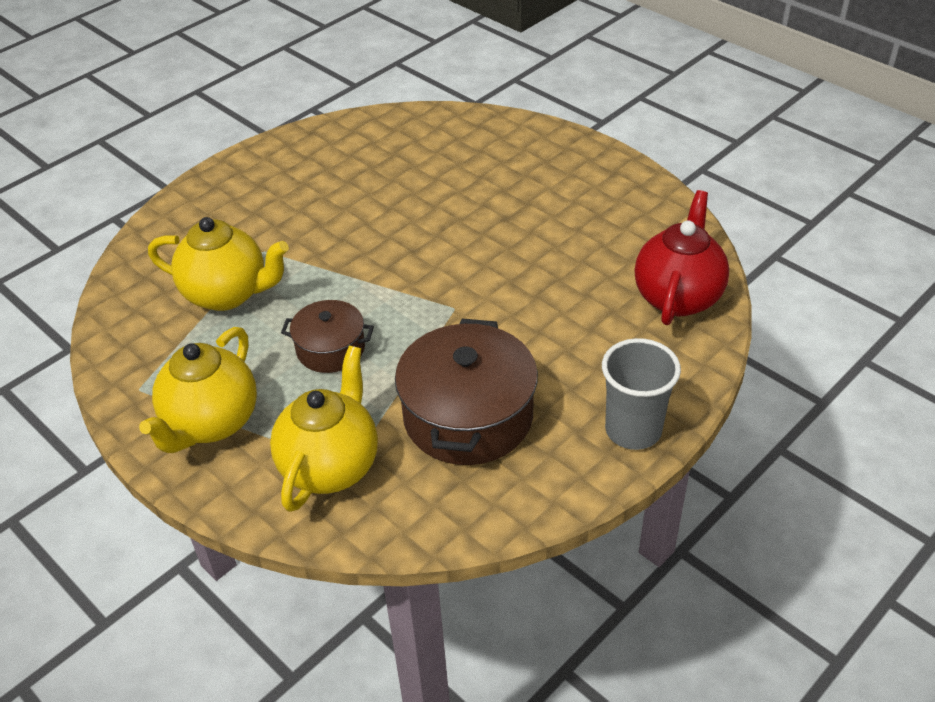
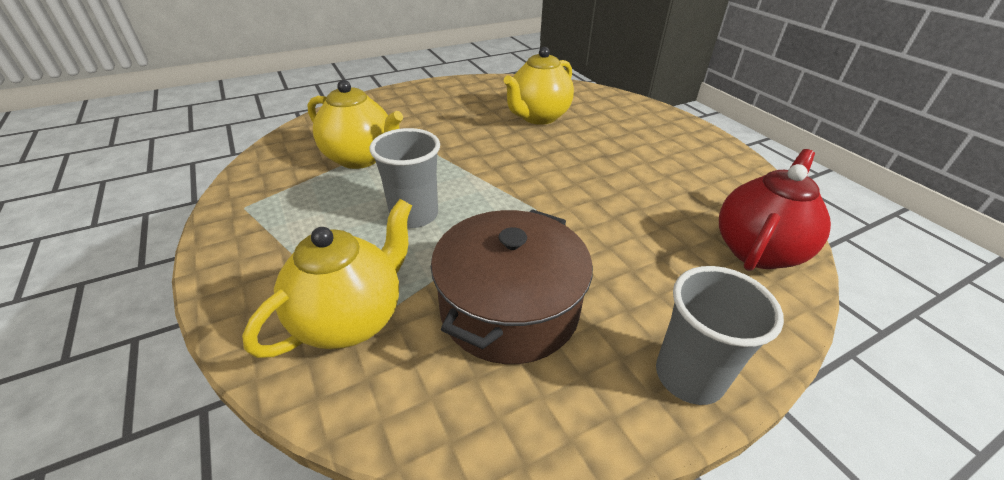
camera: 15 degrees right, 5 degrees down
(211, 423) = (276, 249): yellow teapot -> yellow teapot (538, 117)
(330, 349) = (414, 215): brown pot -> grey cup

